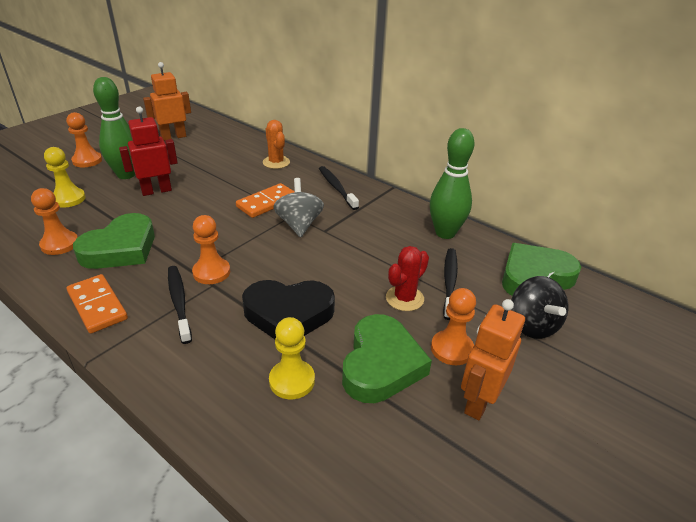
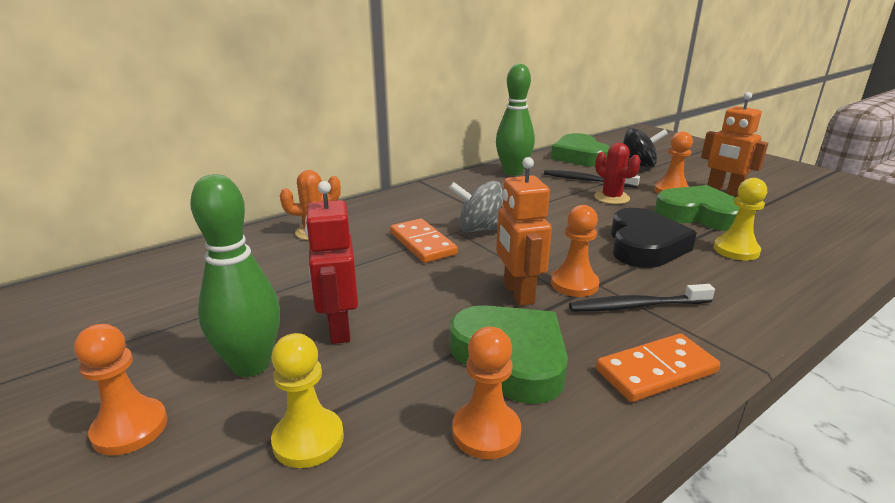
camera: 75 degrees left, 10 degrees down
(173, 137) = (129, 314): orange robot -> orange robot (518, 293)
(336, 188) = (406, 204): black toothbrush -> none

